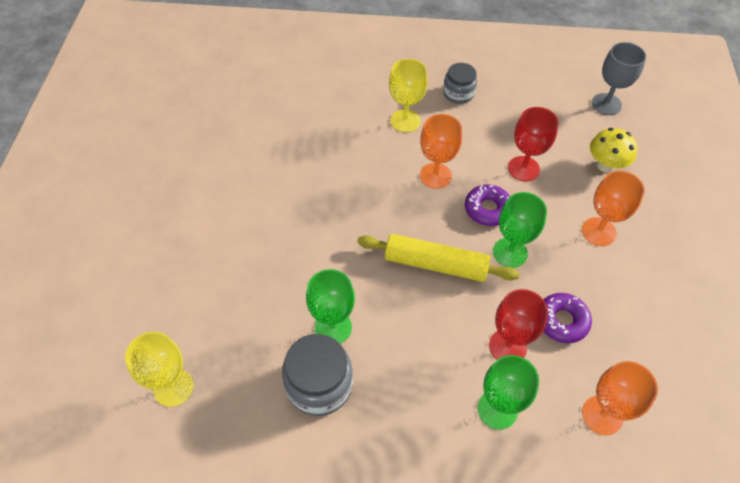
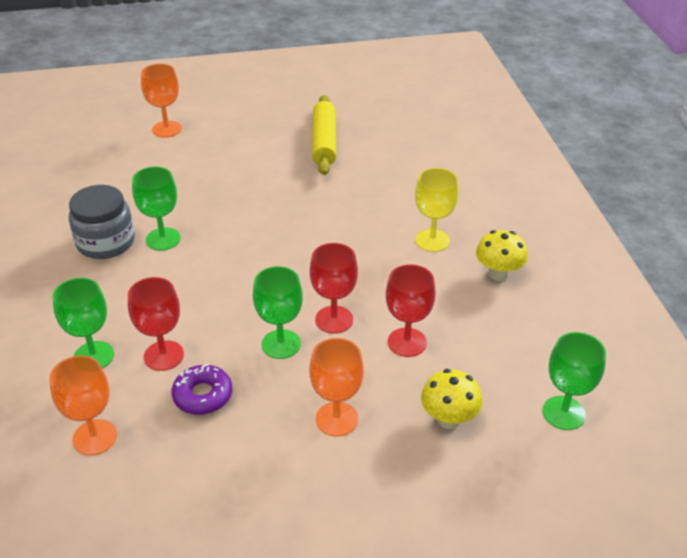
camera: 75 degrees right, 15 degrees down
(173, 387) = (95, 171): yellow goblet -> none
(435, 176) = (364, 274): orange goblet -> orange goblet (167, 129)
(435, 264) = (249, 291): yellow rolling pin -> yellow rolling pin (324, 142)
(458, 94) = (498, 274): grey jar -> yellow mushroom
(487, 209) = (334, 320): purple donut -> red goblet
(606, 104) = (563, 413): grey goblet -> green goblet

